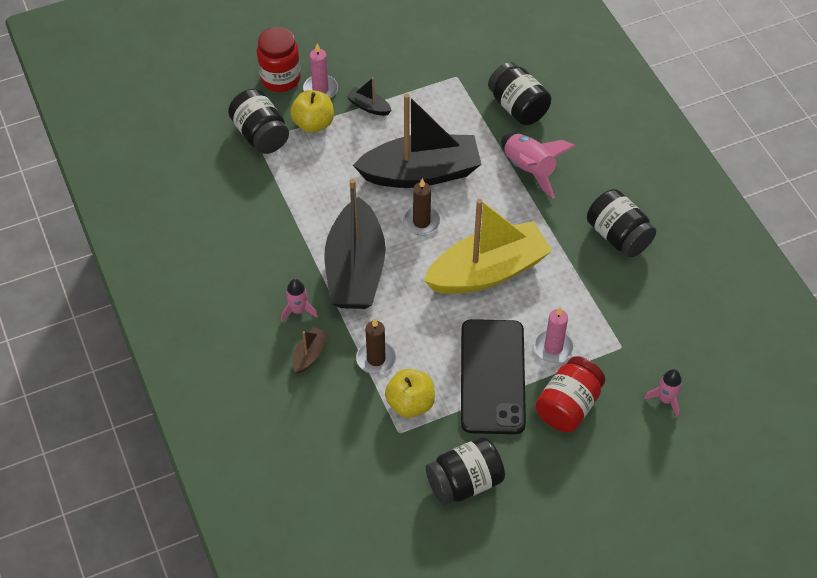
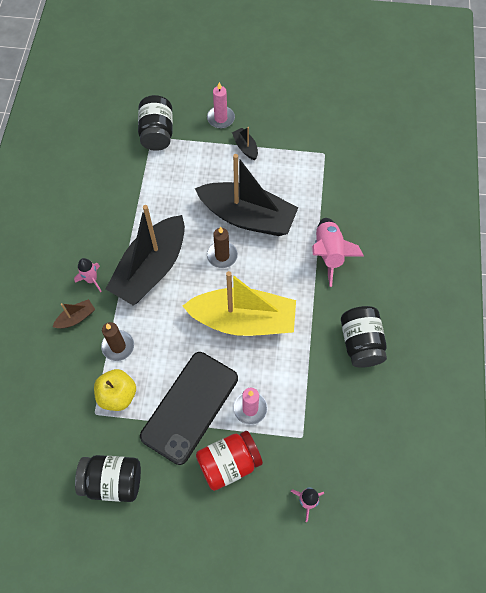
camera: 30 degrees right, 10 degrees up
(280, 78) = (199, 97): red jar -> none
(313, 124) = (198, 142): yellow apple -> none
(518, 107) = (353, 199): black jar -> none

